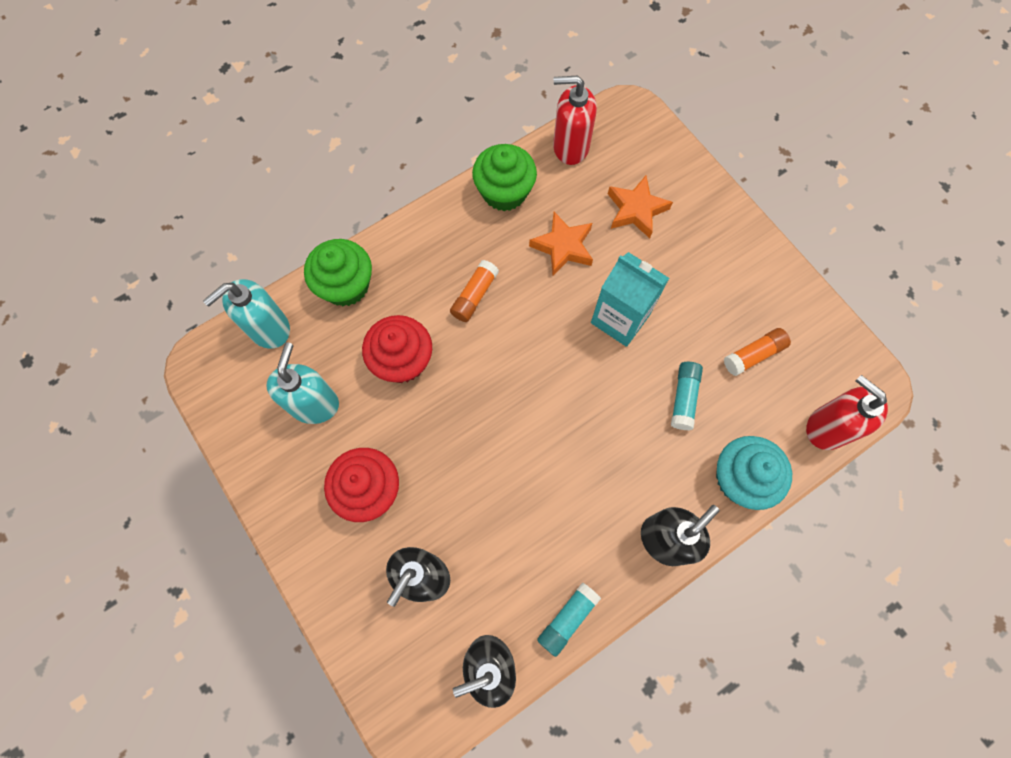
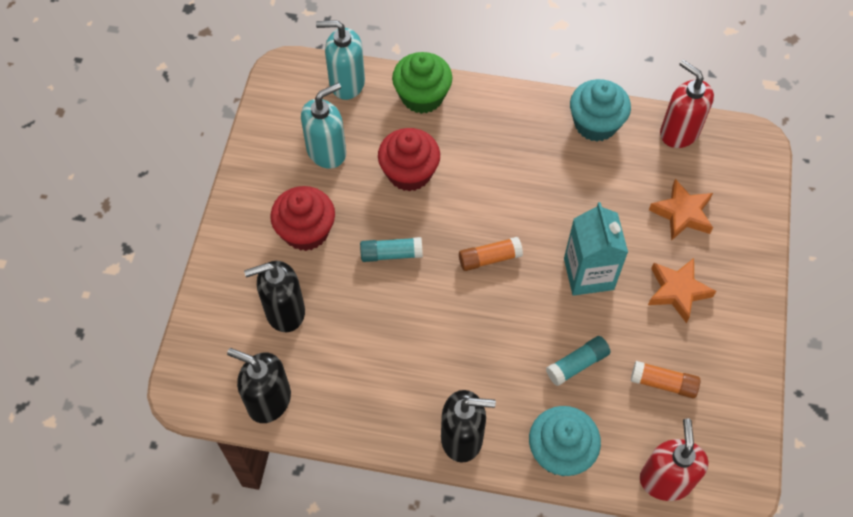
camera: 45 degrees right, 10 degrees down
(474, 296) = (500, 173): orange glue stick -> orange glue stick (489, 258)
(504, 192) = (595, 124): green cupcake -> turquoise cupcake
(563, 247) = (598, 193): orange star -> orange star (677, 291)
(567, 619) = (345, 422): turquoise glue stick -> turquoise glue stick (391, 254)

